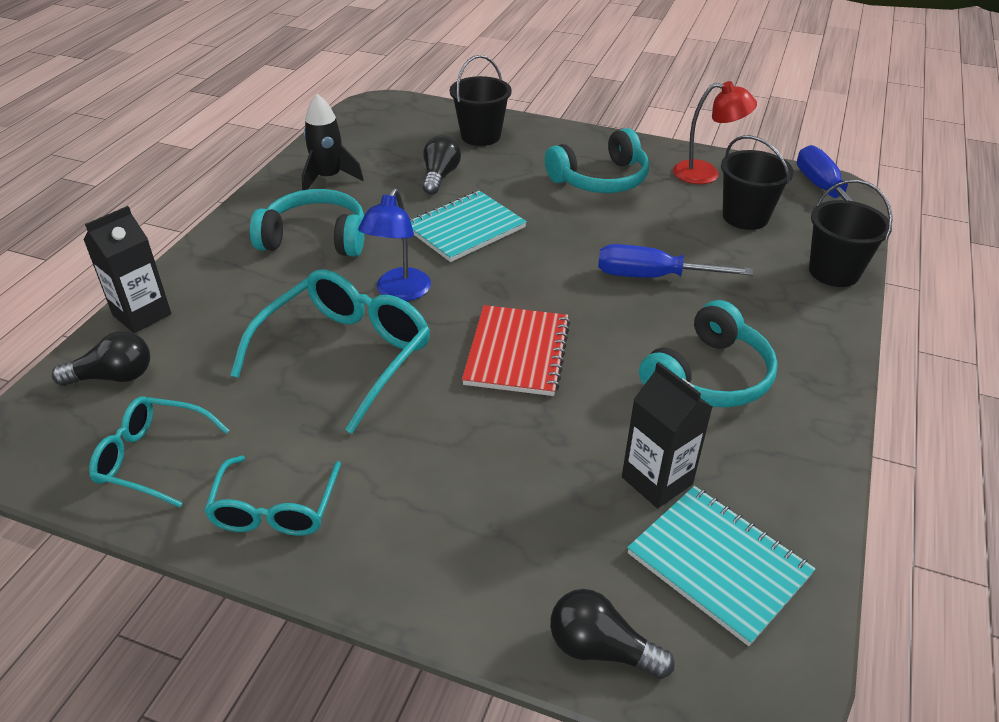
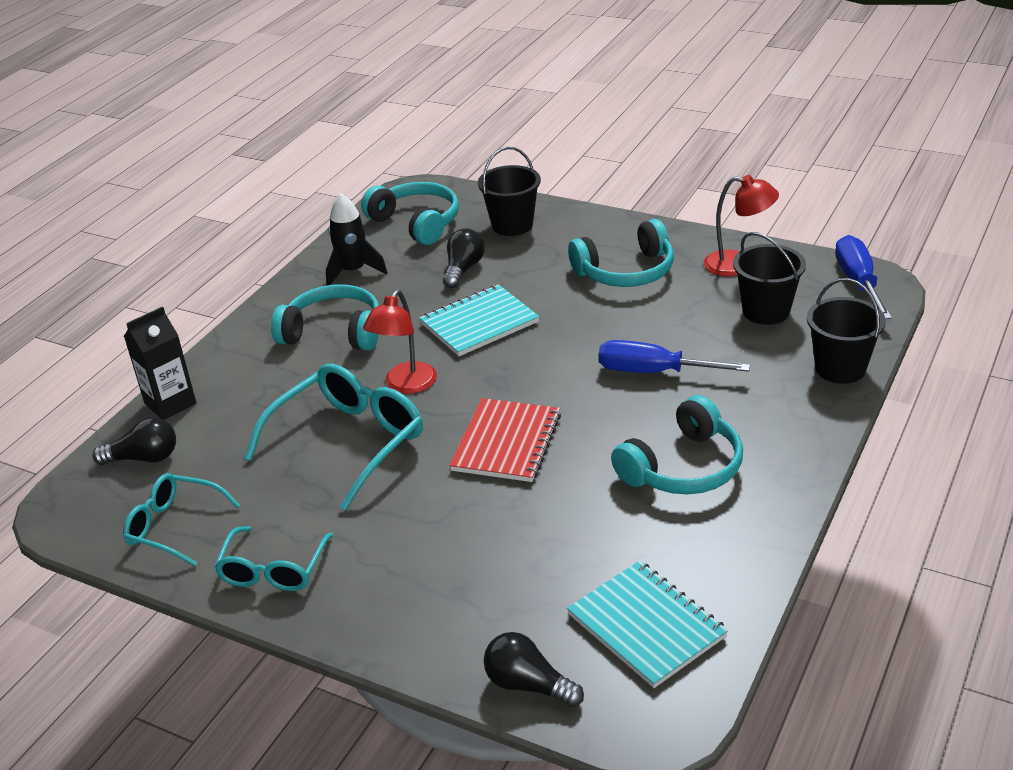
camera: 10 degrees right, 5 degrees down
(386, 133) = (416, 223): none -> turquoise headphones
(399, 292) = (405, 385): blue lamp -> red lamp
(657, 480) = (609, 557): black carton -> none

